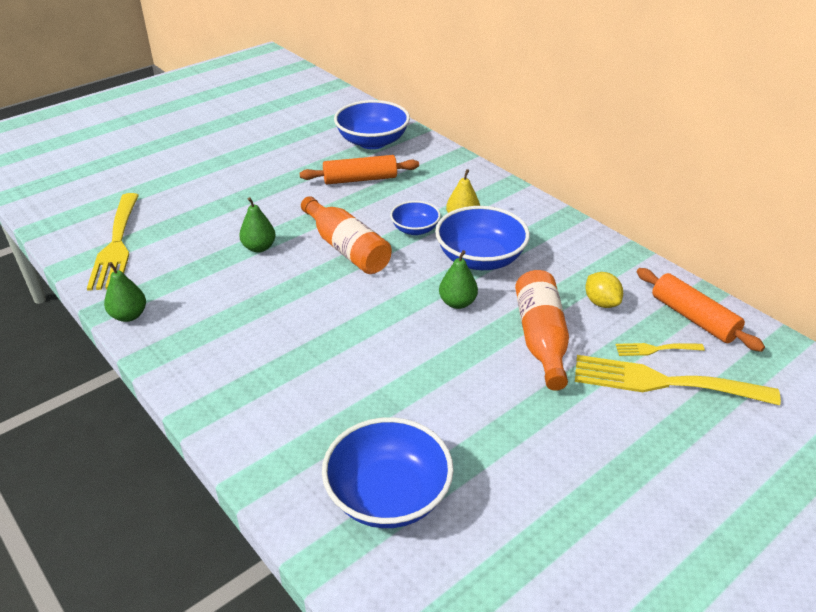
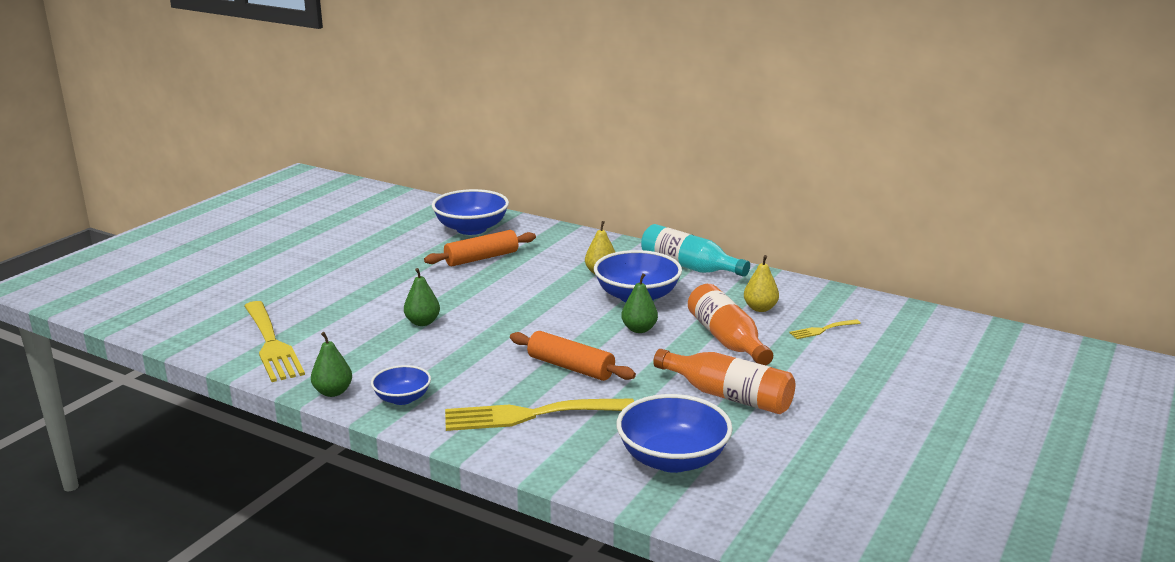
camera: 20 degrees left, 15 degrees down
(346, 248) = (508, 309): orange bottle -> orange bottle (728, 396)
(415, 229) = (562, 286): blue bowl -> blue bowl (402, 398)
(556, 230) = (689, 267): none -> turquoise bottle
(601, 303) = (760, 308): yellow lemon -> yellow pear
(662, 382) = (841, 349): yellow fork -> yellow fork (530, 415)
(693, 318) = (839, 305): orange rolling pin -> orange rolling pin (570, 367)

